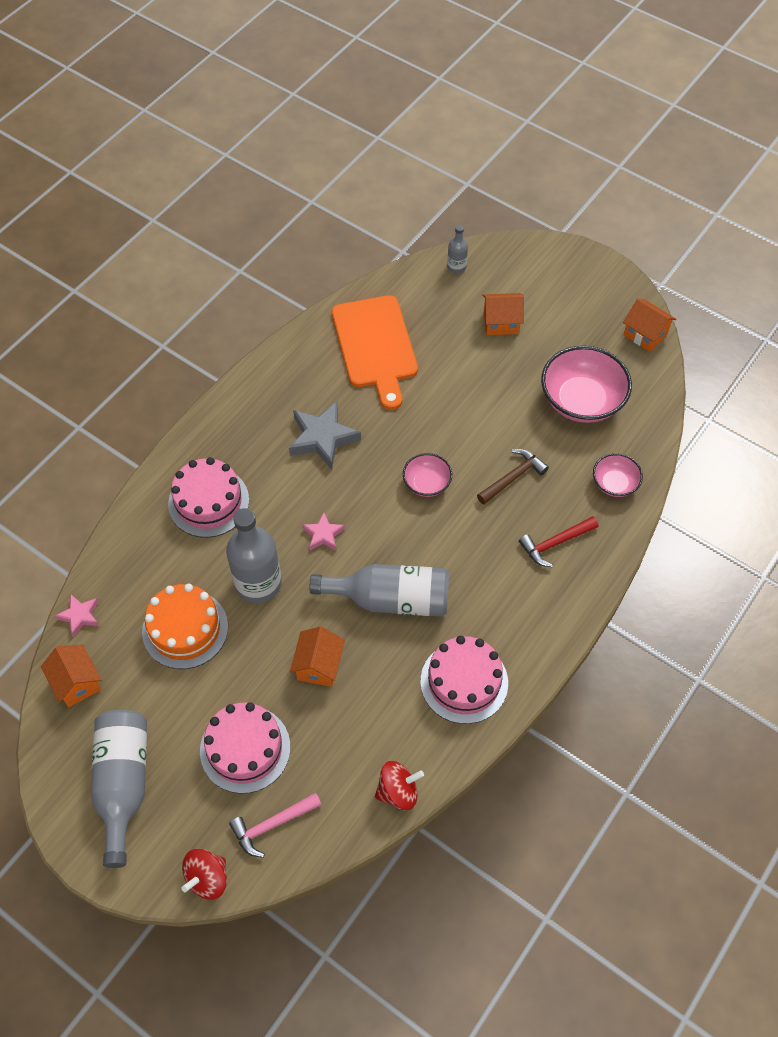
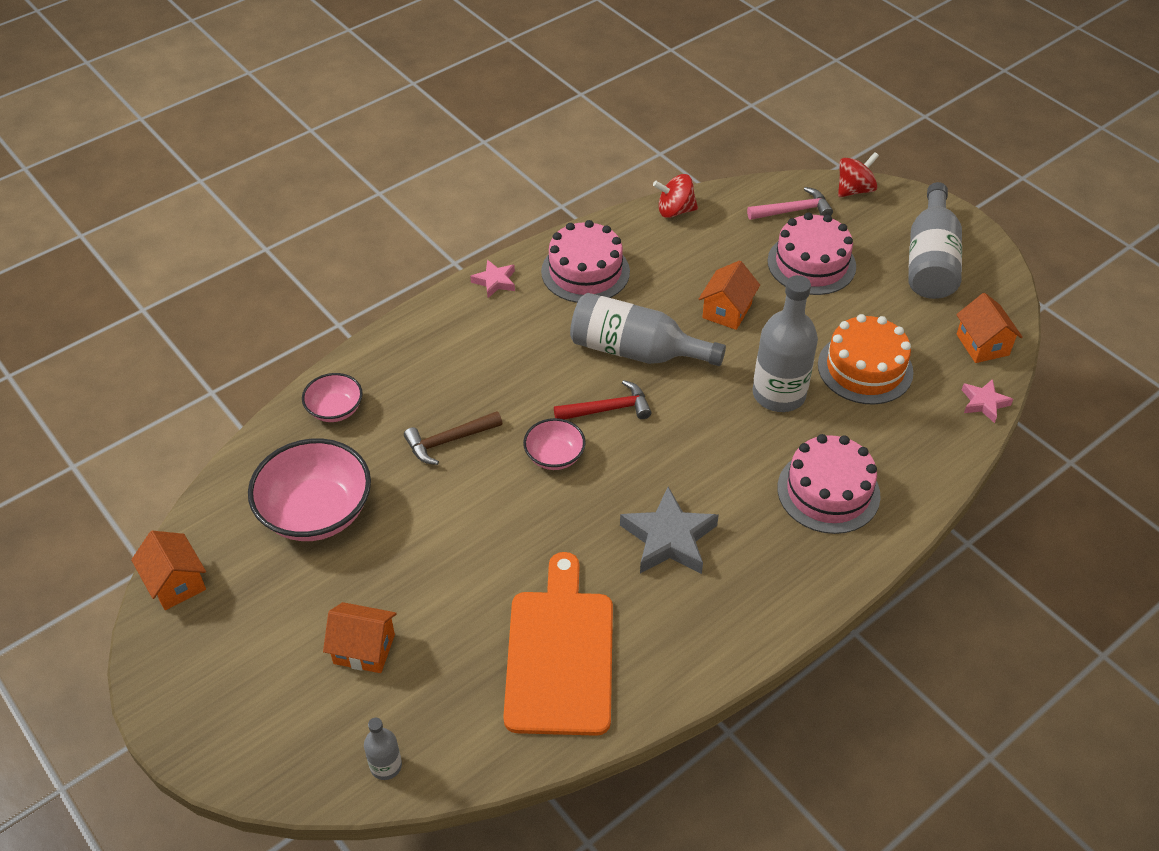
camera: 165 degrees left, 10 degrees down
(323, 535) = (694, 427): pink star -> pink star (495, 281)
(555, 543) = (436, 365): red hammer -> red hammer (608, 409)

